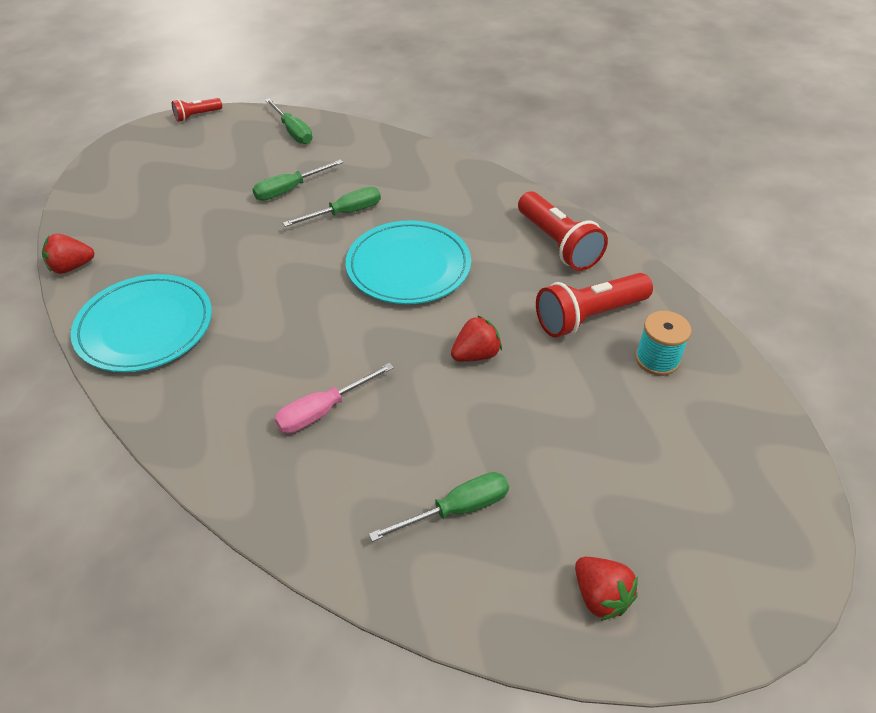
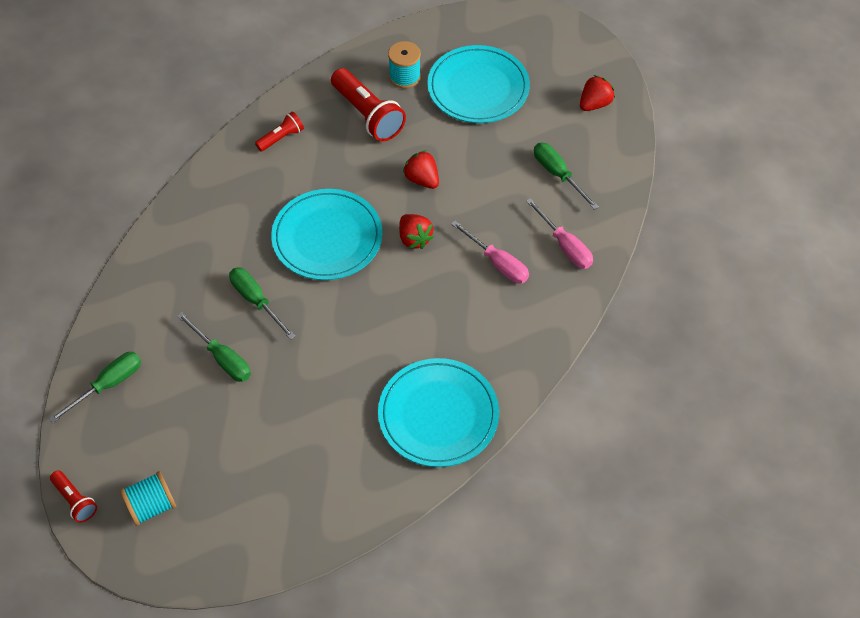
camera: 100 degrees left, 10 degrees up
(71, 267) = (372, 513): red strawberry -> red strawberry (414, 239)
(168, 148) = (151, 506): none -> turquoise spool
(326, 492) = (565, 246): none -> pink screwdriver
(557, 244) = (281, 138): red flashlight -> red flashlight, size x0.54
(636, 438) = (478, 88): none -> turquoise plate

